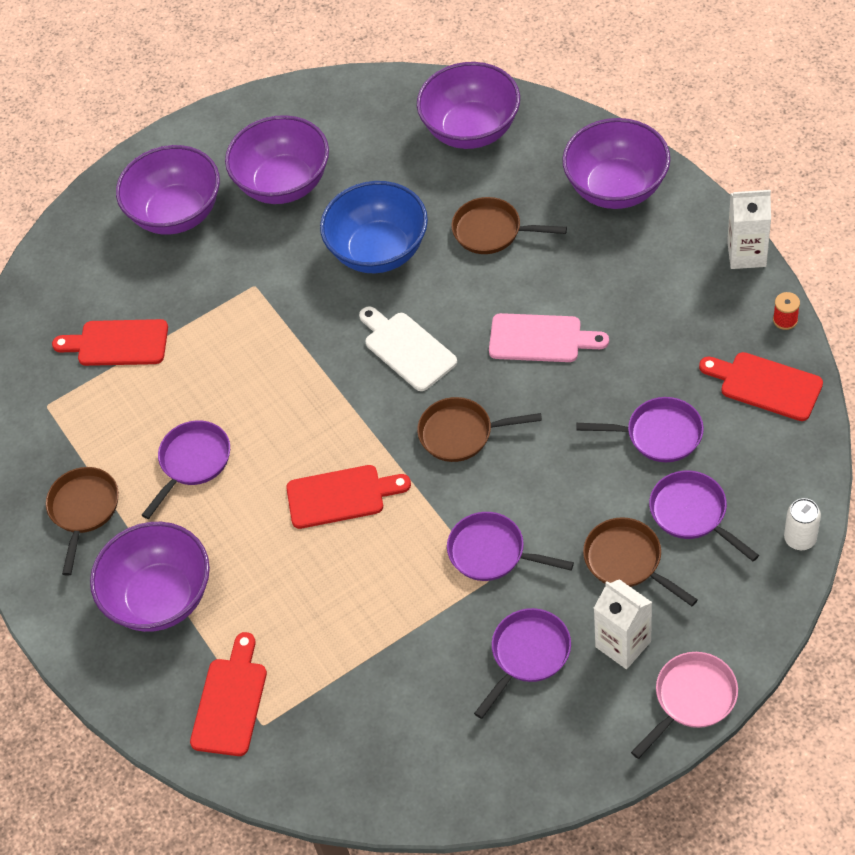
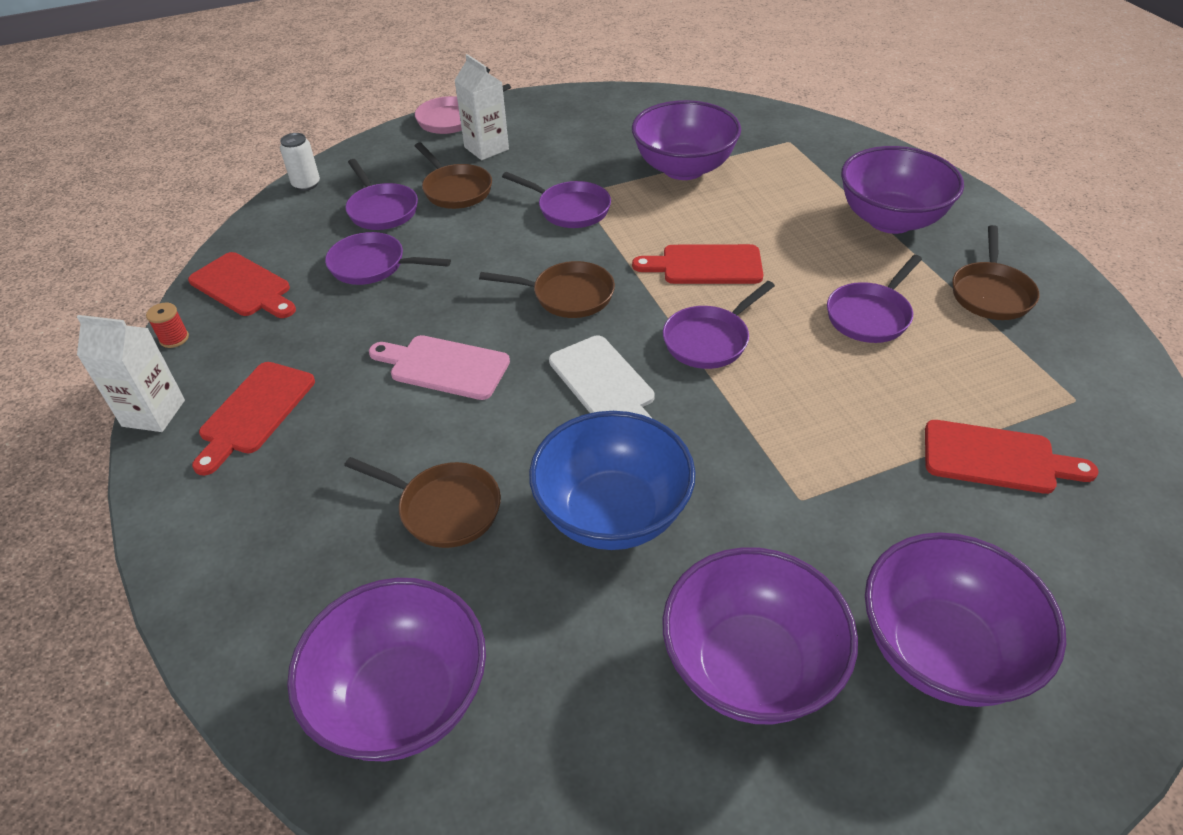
camera: 175 degrees left, 10 degrees down
(230, 701) = (817, 155): red cutting board -> red cutting board (255, 412)
(528, 655) = (564, 151): purple pan -> purple pan (709, 340)
(616, 188) = (243, 535): purple bowl -> purple bowl (683, 168)

